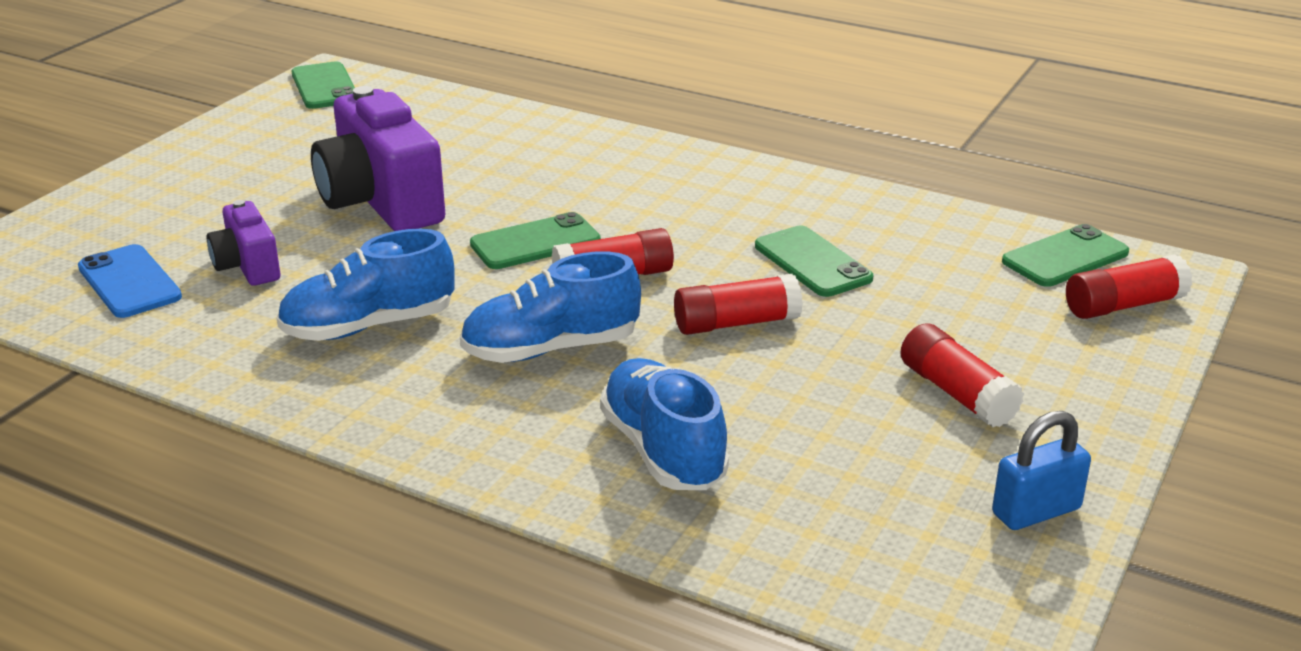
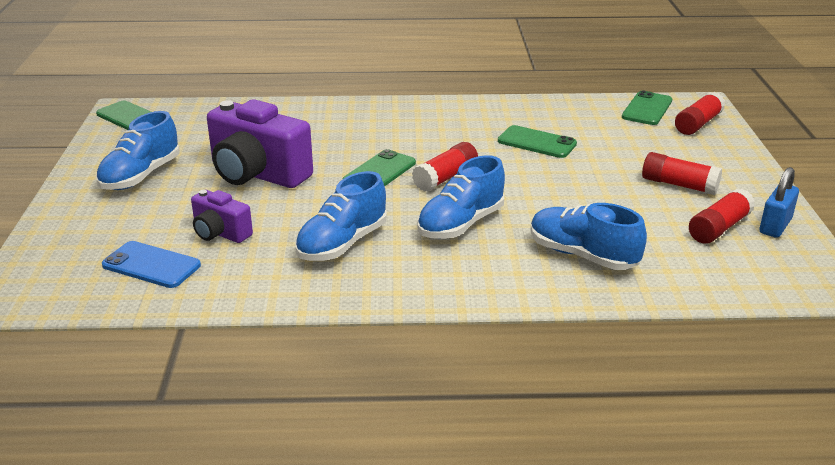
camera: 30 degrees left, 0 degrees up
(248, 166) = (141, 176): none -> blue shoe
(736, 323) = (538, 183): red glue stick -> red glue stick (719, 228)

